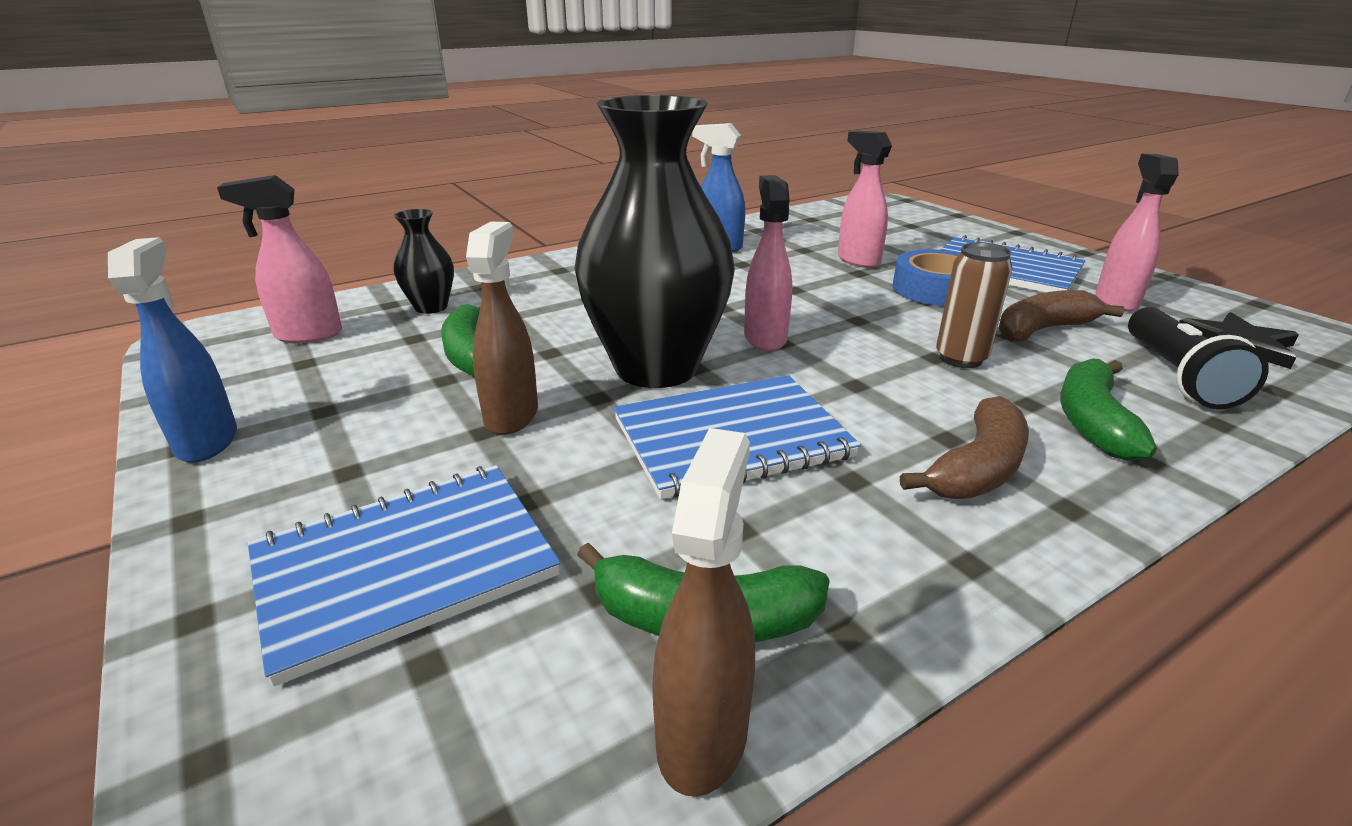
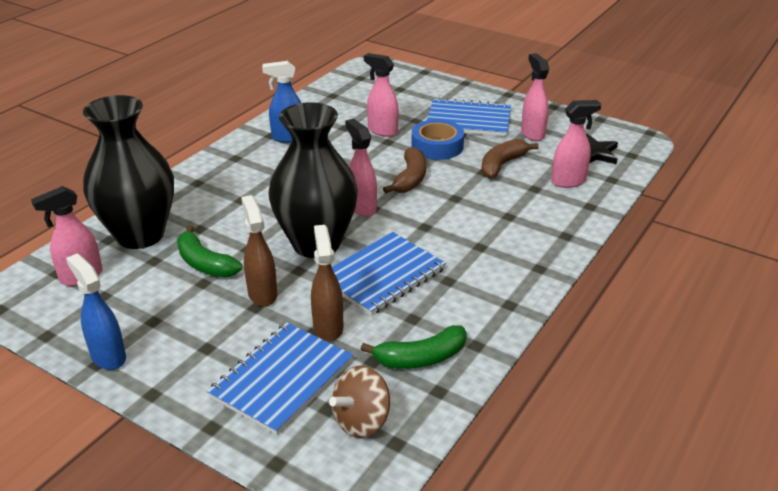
camera: 25 degrees left, 5 degrees up
(431, 307) = (140, 235): black vase -> black vase, size x2.22
(466, 727) = (361, 421): none -> brown spinning top
(703, 735) = (444, 394): brown spray bottle -> brown spray bottle (328, 327)
(961, 358) = (468, 196): brown can -> none
(977, 468) = (498, 259): brown banana -> brown banana (410, 179)
(1092, 421) = (538, 220): green banana -> none
(1176, 376) = (568, 181): black flashlight -> pink spray bottle

